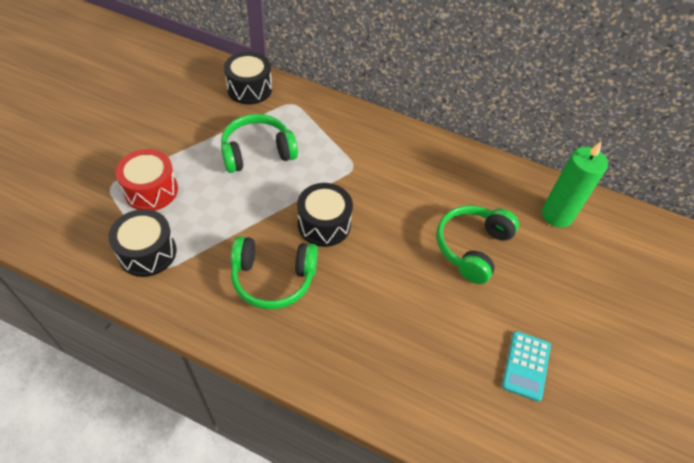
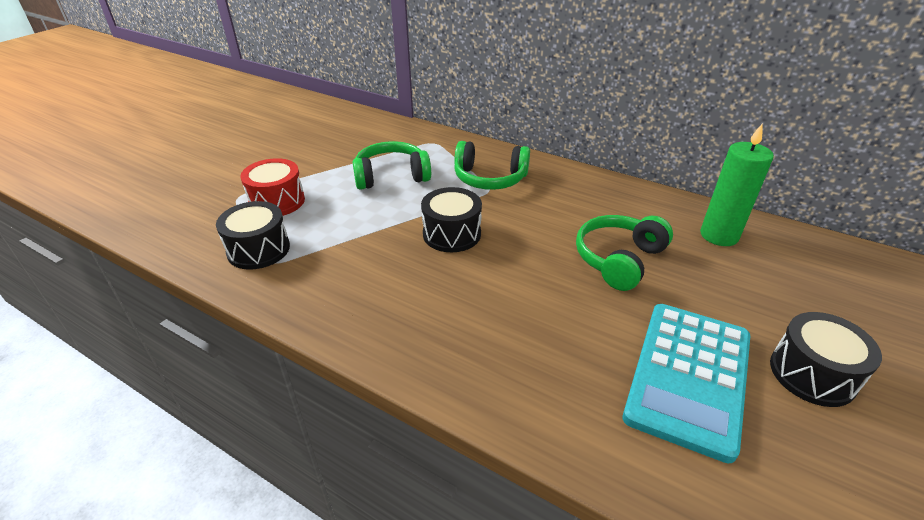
camera: 10 degrees right, 15 degrees down
(249, 89) = (393, 132): black drum -> black drum (812, 374)
(273, 278) = (388, 277): green headphones -> green headphones (489, 178)
(526, 365) = (688, 376): turquoise calculator -> turquoise calculator, size x2.02

